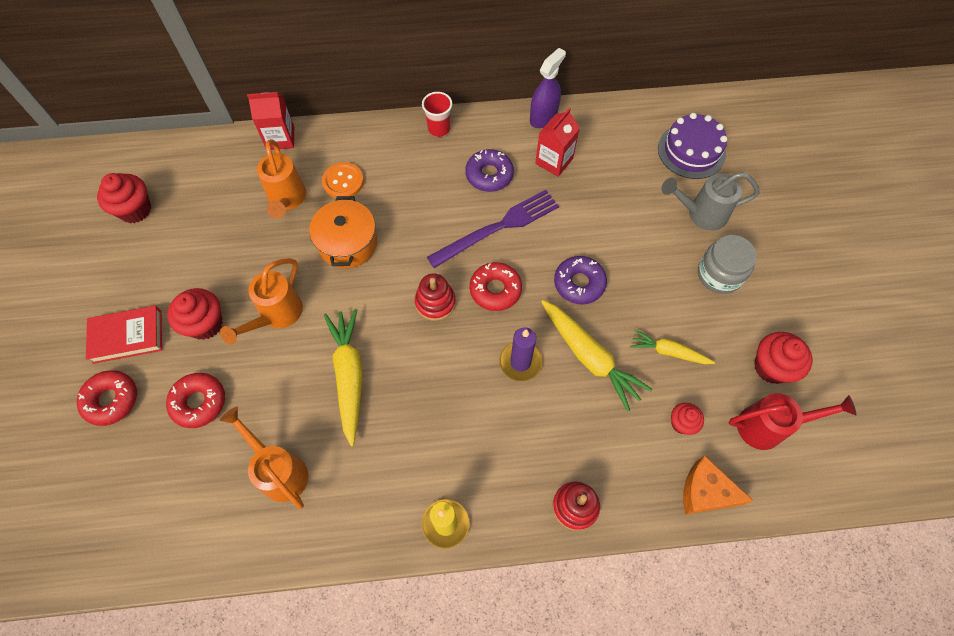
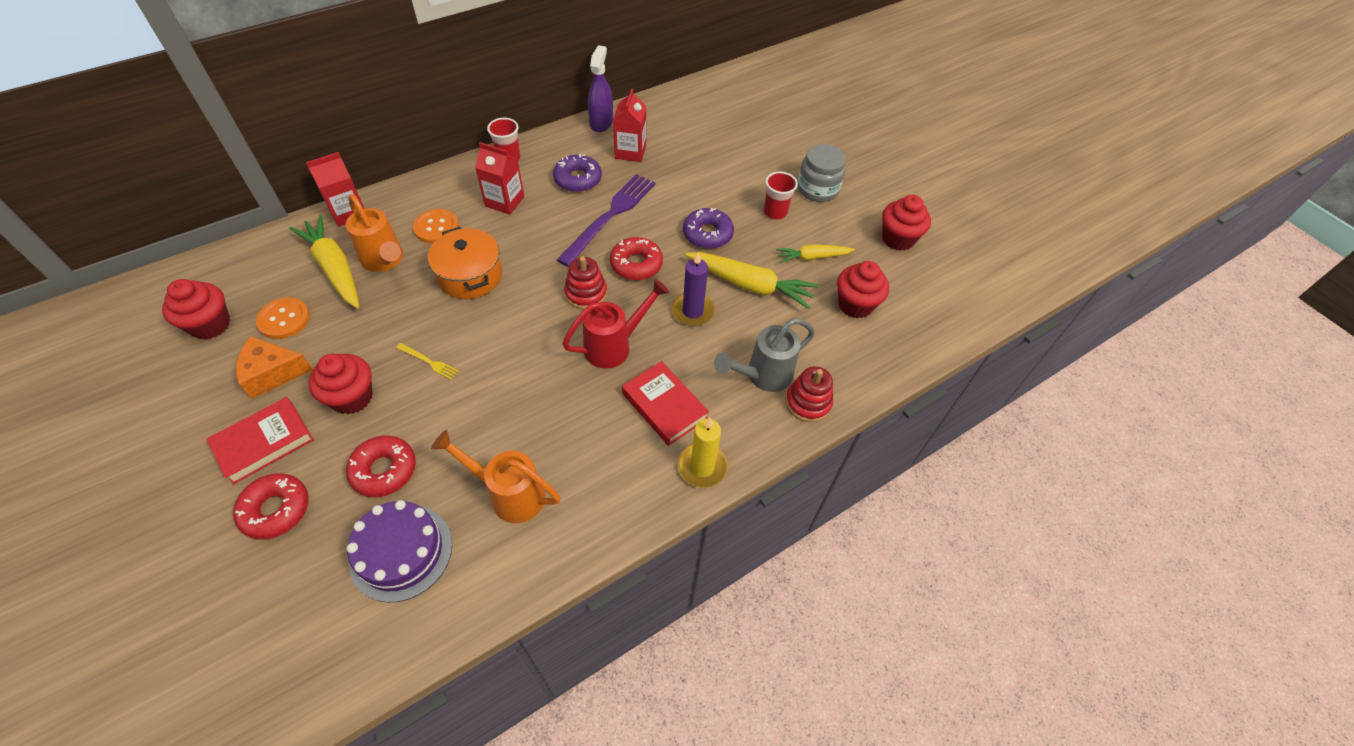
camera: 30 degrees left, 10 degrees down
(188, 227) = (284, 319): none -> orange button
(276, 316) = (429, 362): orange watering can -> yellow fork
(349, 376) = (535, 384): yellow carrot -> yellow carrot (334, 268)
(413, 175) = (504, 201): none -> red carton
(445, 448) = (664, 406): none -> red book
(659, 285) = (775, 212): none -> red cup
(682, 423) = (855, 305): red cupcake -> red cupcake, size x1.66
(691, 151) = (741, 111): purple cake -> purple cake (401, 552)
(700, 214) = (776, 152): grey watering can -> grey watering can (762, 376)
(705, 492) = (905, 347): orange cheese -> orange cheese (273, 373)
(769, 426) = (922, 281): red watering can -> red watering can (615, 345)

